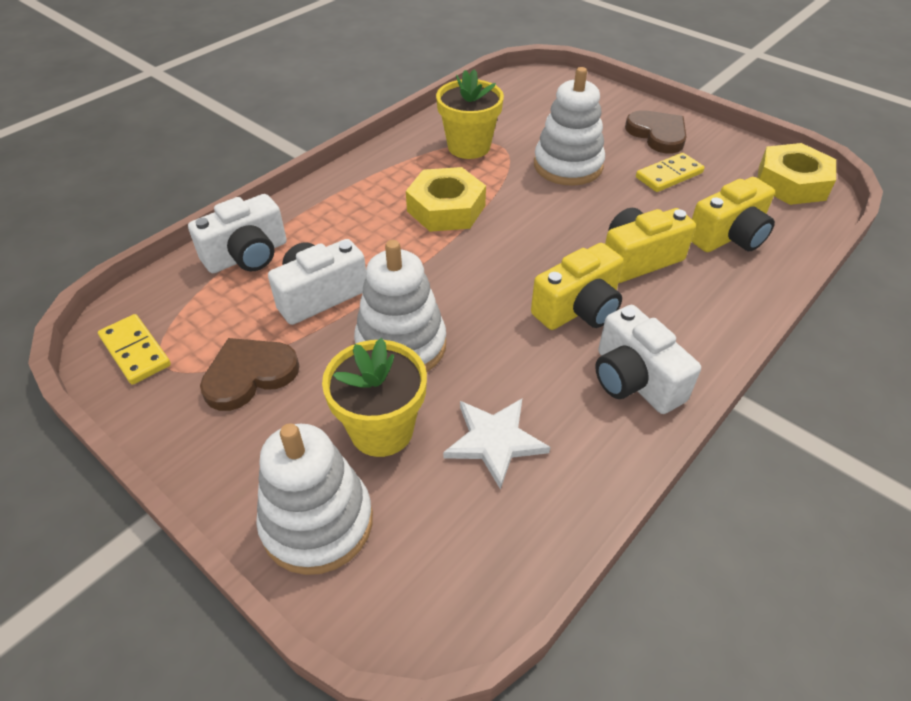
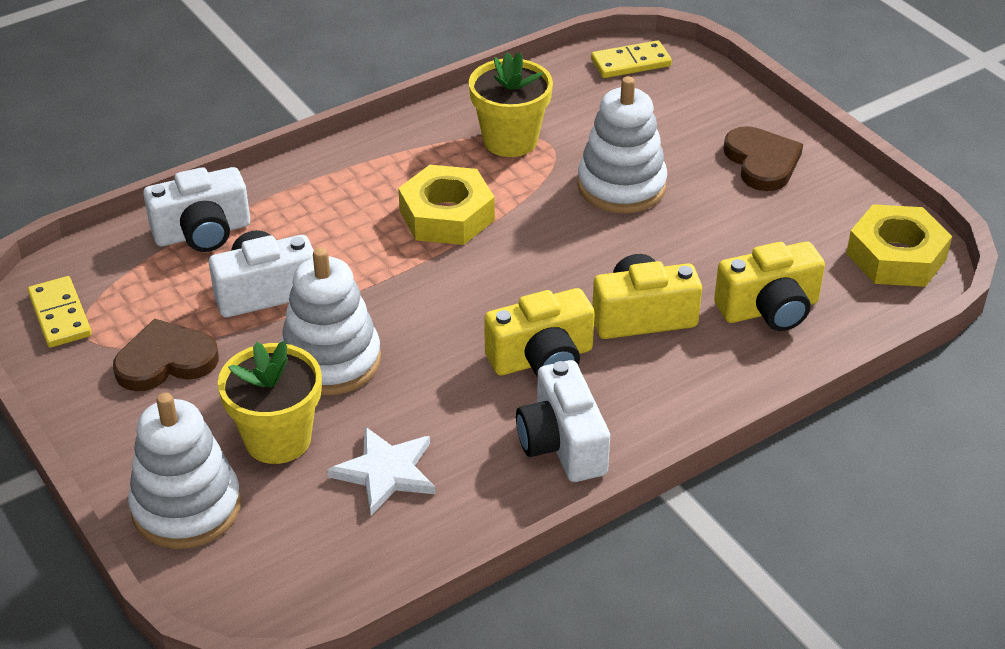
camera: 15 degrees right, 5 degrees down
(669, 175) = (742, 219): yellow domino -> yellow domino (631, 63)

